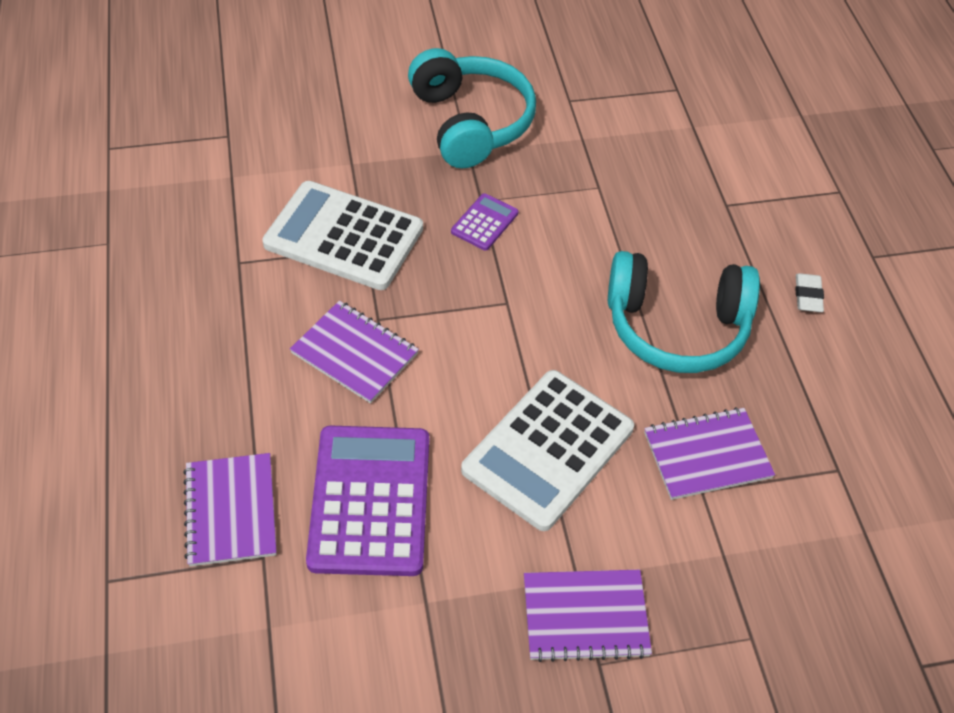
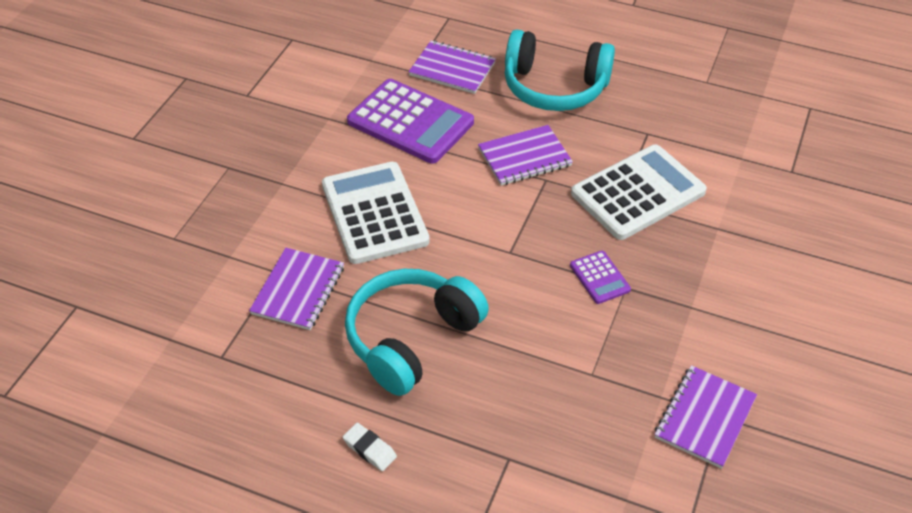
camera: 125 degrees right, 5 degrees down
(471, 123) = (727, 325): turquoise headphones -> turquoise headphones (554, 87)
(585, 616) = (258, 175): purple notebook -> purple notebook (705, 418)

